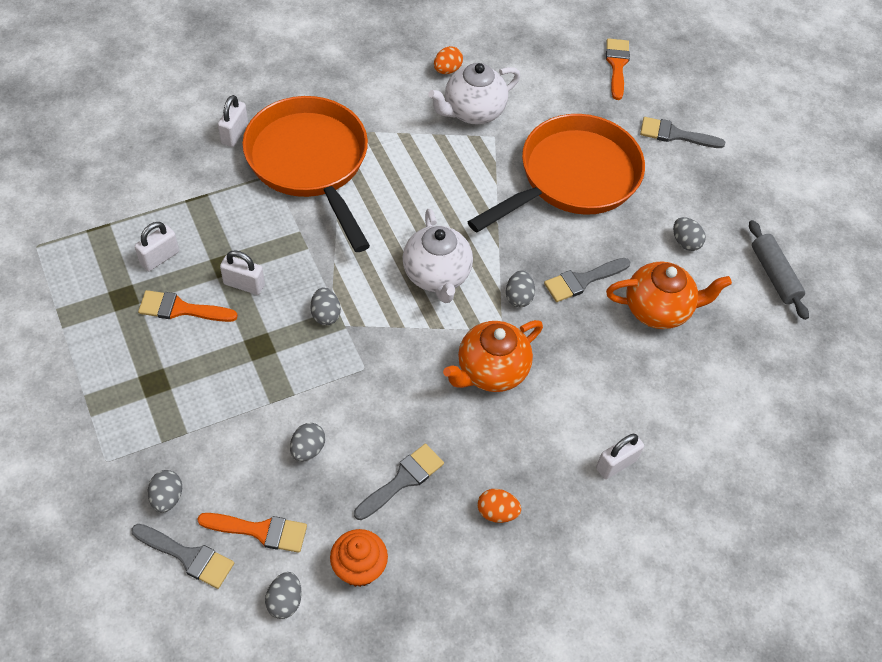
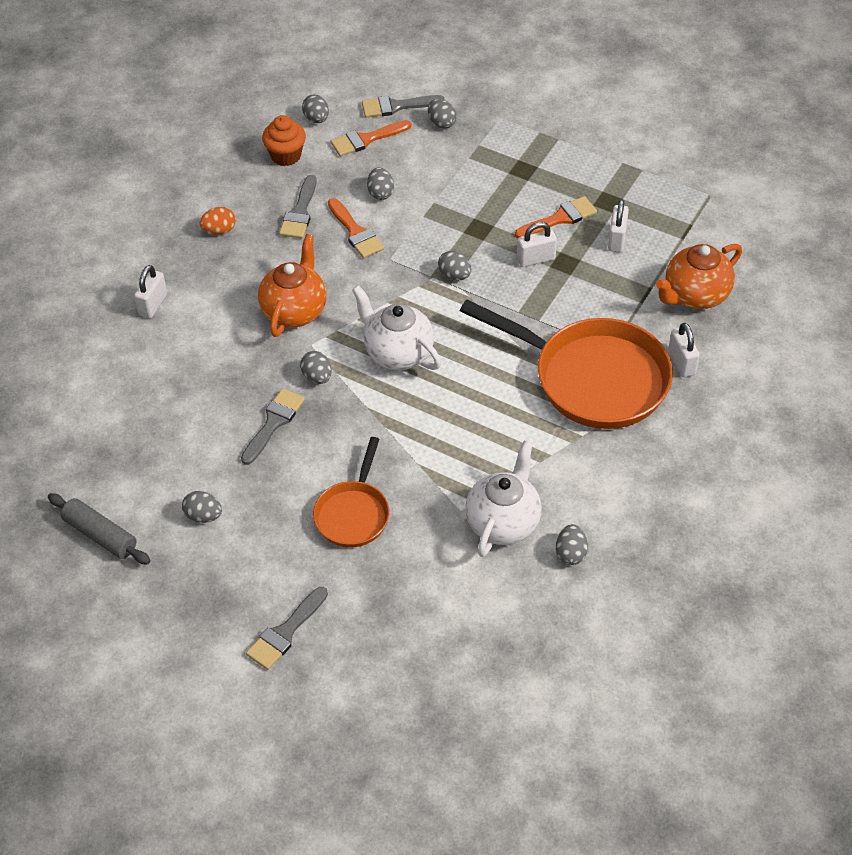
camera: 150 degrees right, 5 degrees down
(447, 70) = (570, 553): orange egg -> grey egg
(572, 178) = (353, 513): orange pan -> orange pan, size x0.54
(617, 65) = (406, 684): orange brush -> orange brush (356, 232)
(658, 309) = (190, 438): orange teapot -> orange teapot (695, 295)
(675, 134) = (285, 632): grey brush -> grey brush turned 150 degrees clockwise

